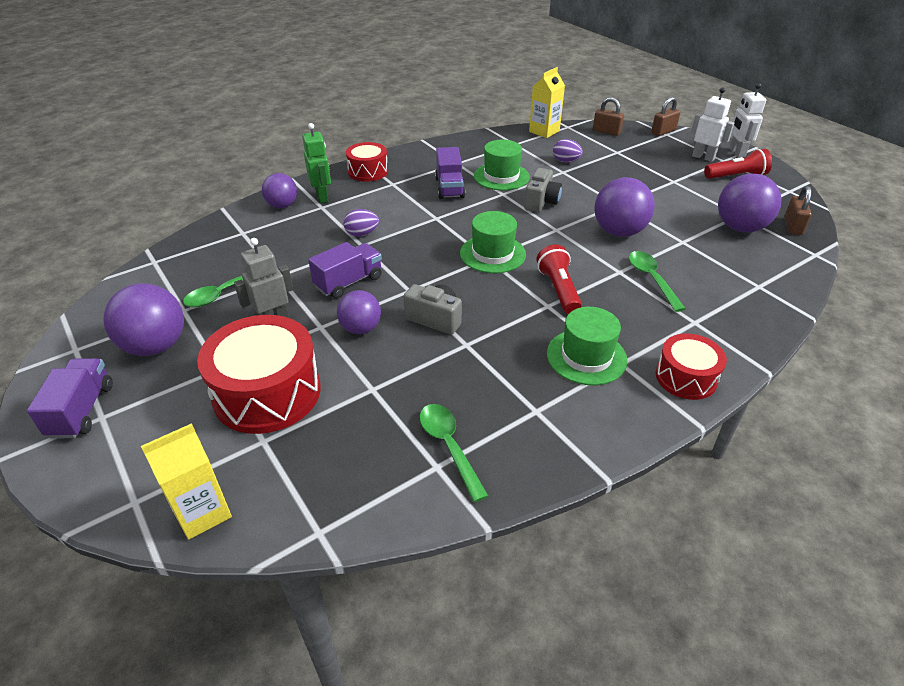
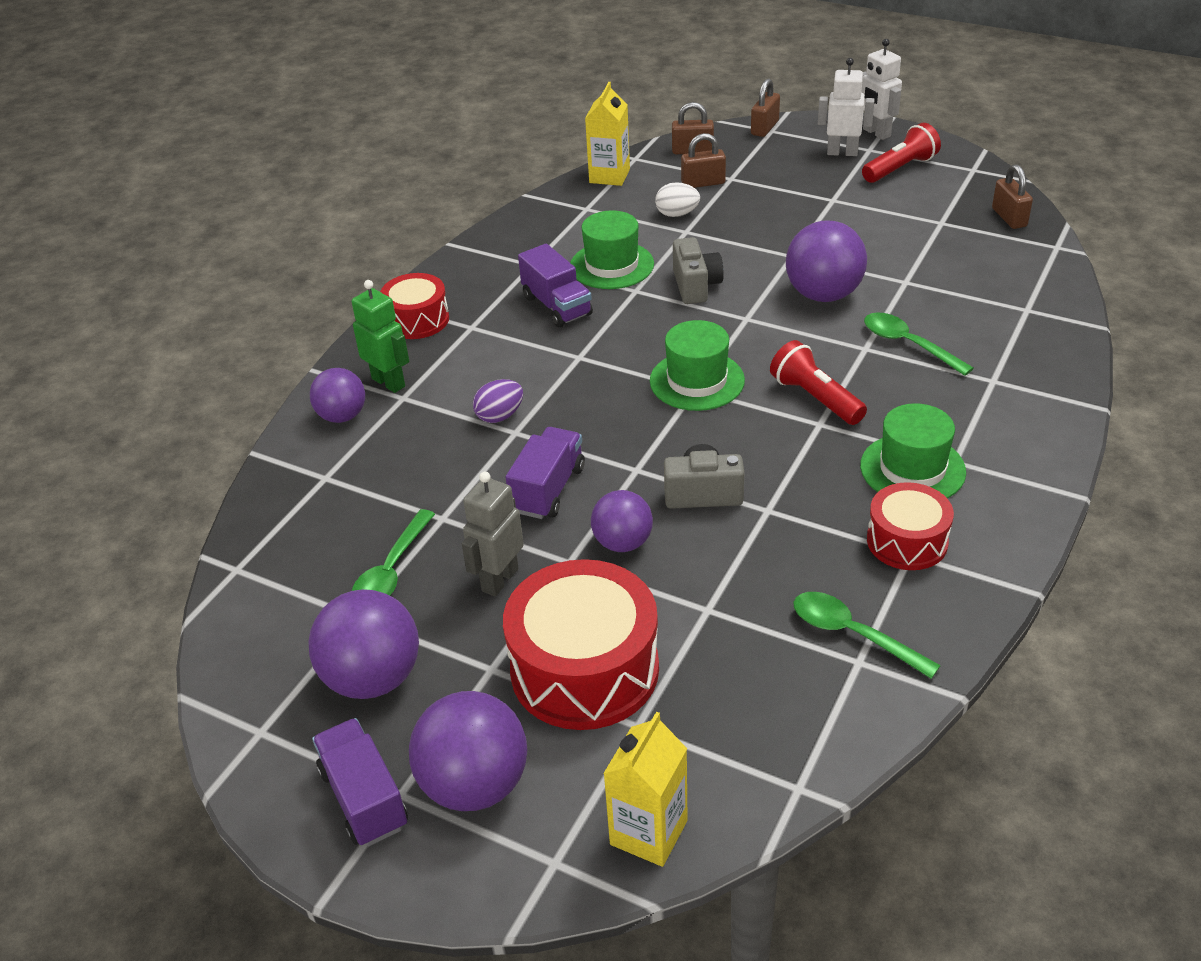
camera: 25 degrees left, 0 degrees up
(566, 161) = (677, 214): purple egg -> white egg
(597, 150) = (703, 183): none -> brown padlock
(686, 377) = (1031, 449): red drum -> red drum (907, 541)
(740, 228) = (955, 240): purple ball -> purple ball (474, 784)

